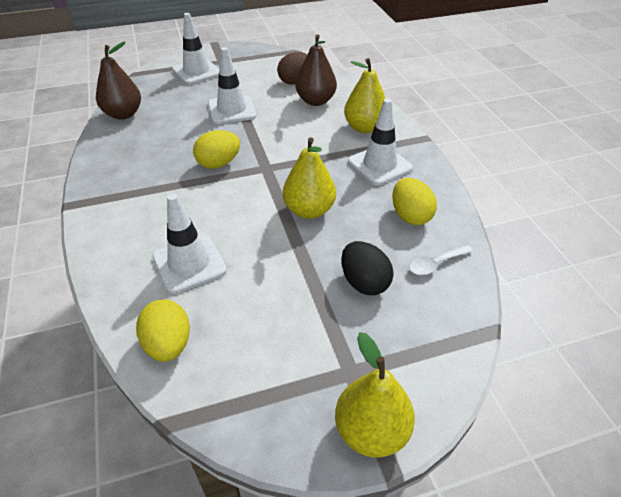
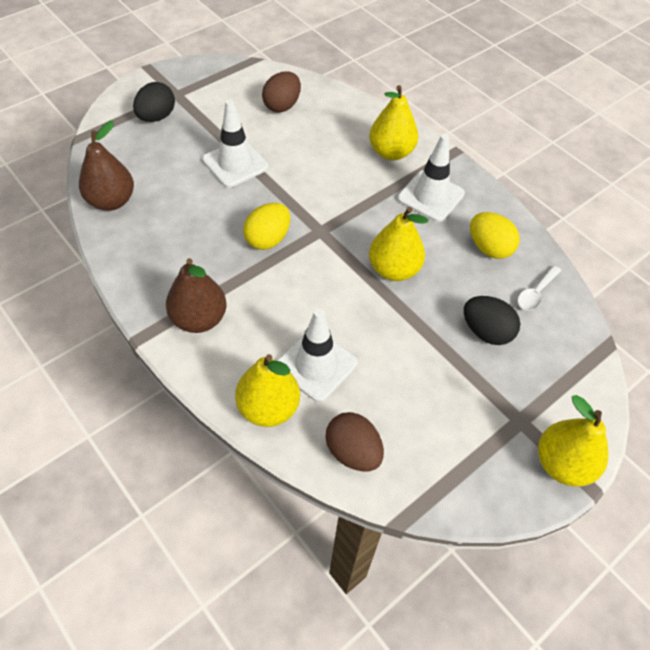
camera: 25 degrees left, 10 degrees up
(124, 284) = (268, 408): none -> yellow pear
(168, 344) = (353, 452): yellow egg -> brown egg
(196, 72) = (156, 117): white traffic cone -> black egg
(315, 101) = (320, 129): brown pear -> brown pear (199, 319)

